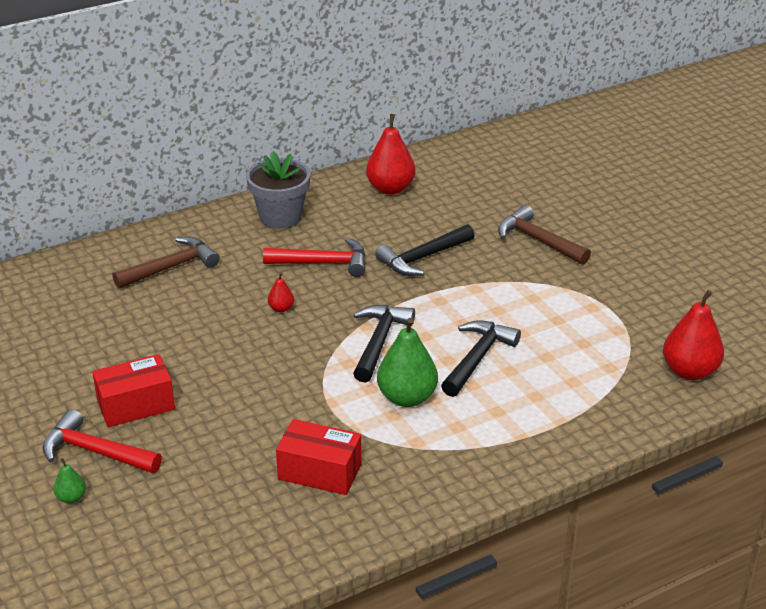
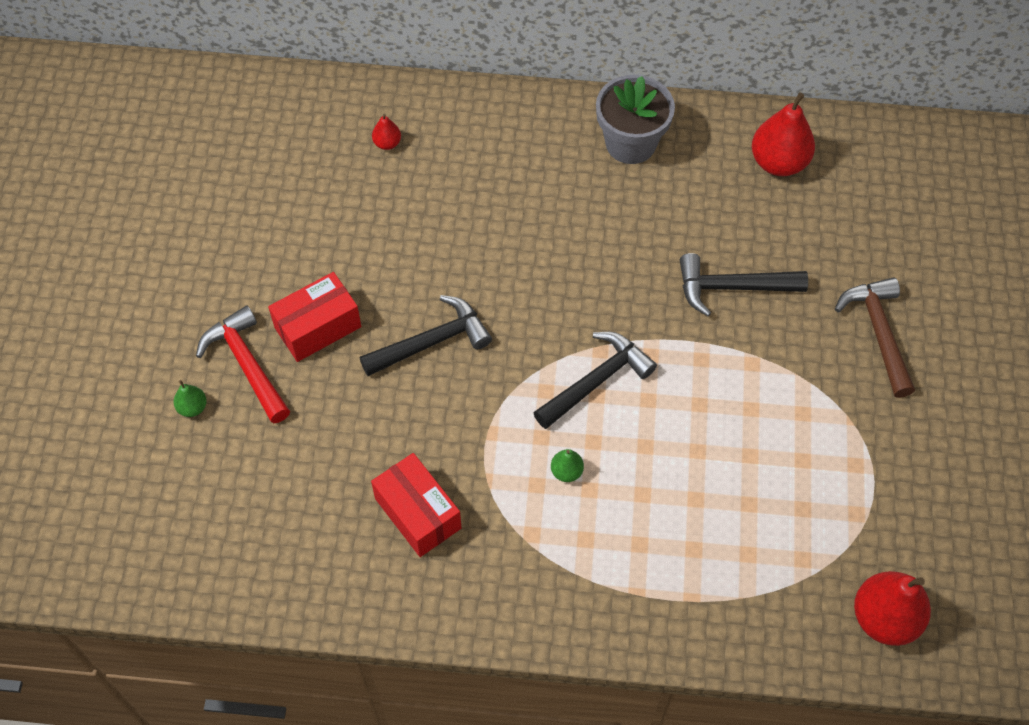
camera: 35 degrees right, 25 degrees up
(136, 405) = (318, 327): red box -> red box turned 45 degrees counterclockwise
(171, 267) = (472, 158): brown hammer -> none
(281, 308) = (536, 278): red pear -> red pear (387, 143)
(323, 263) = (624, 236): red hammer -> none
(407, 398) = (566, 472): green pear -> green pear, size x0.47
(477, 358) = (676, 463): black hammer -> black hammer (432, 342)

